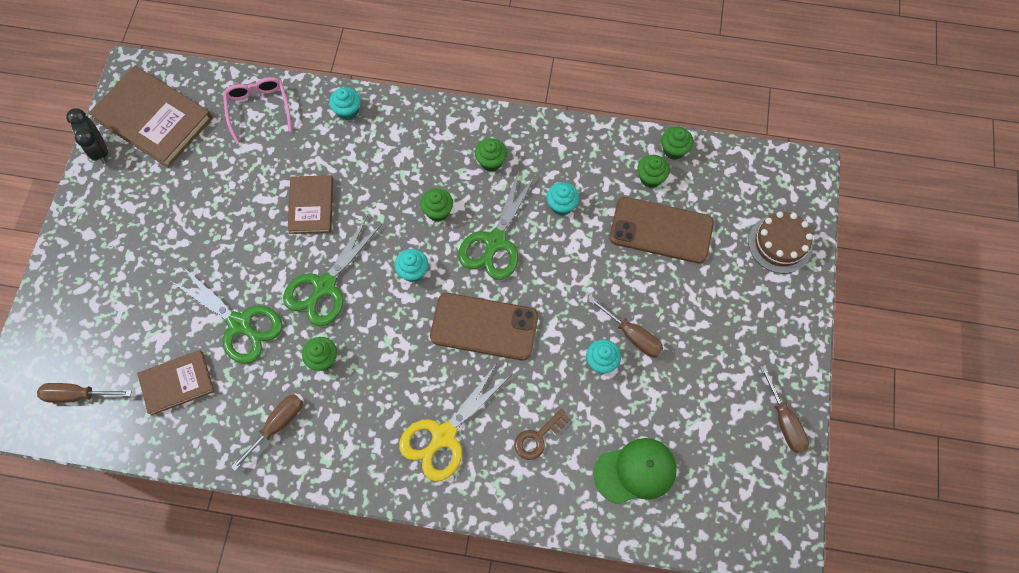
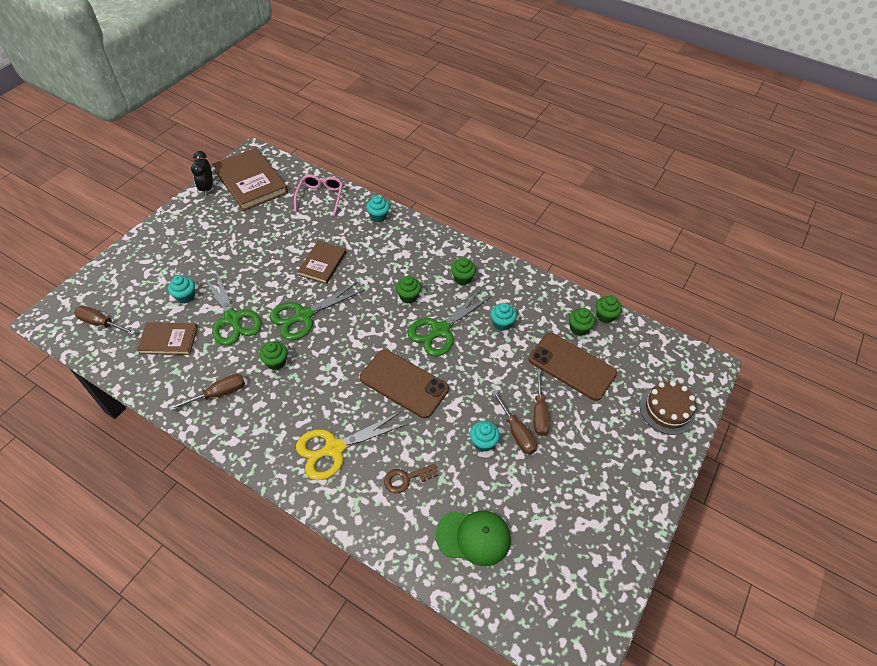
camera: 20 degrees right, 15 degrees down
(413, 271) = (371, 328): turquoise cupcake -> turquoise cupcake (185, 296)
(784, 421) = (619, 548): brown screwdriver -> brown screwdriver (539, 412)

